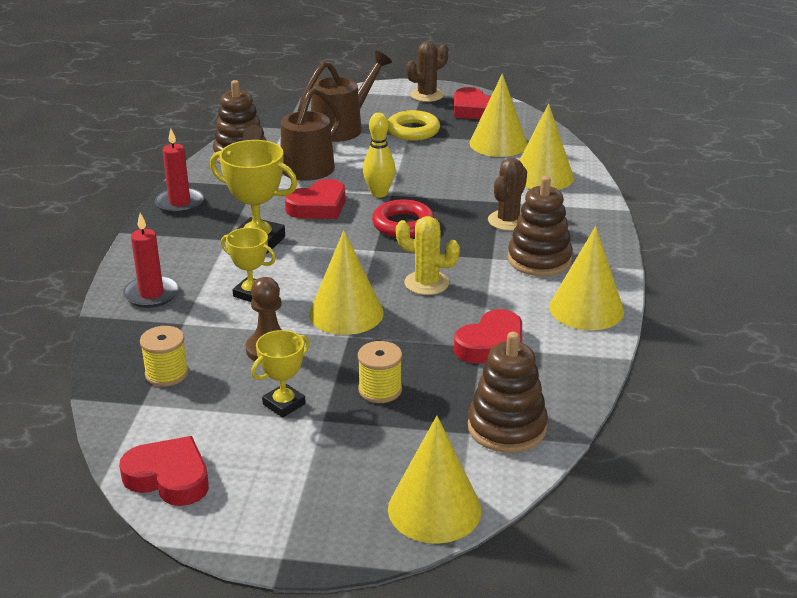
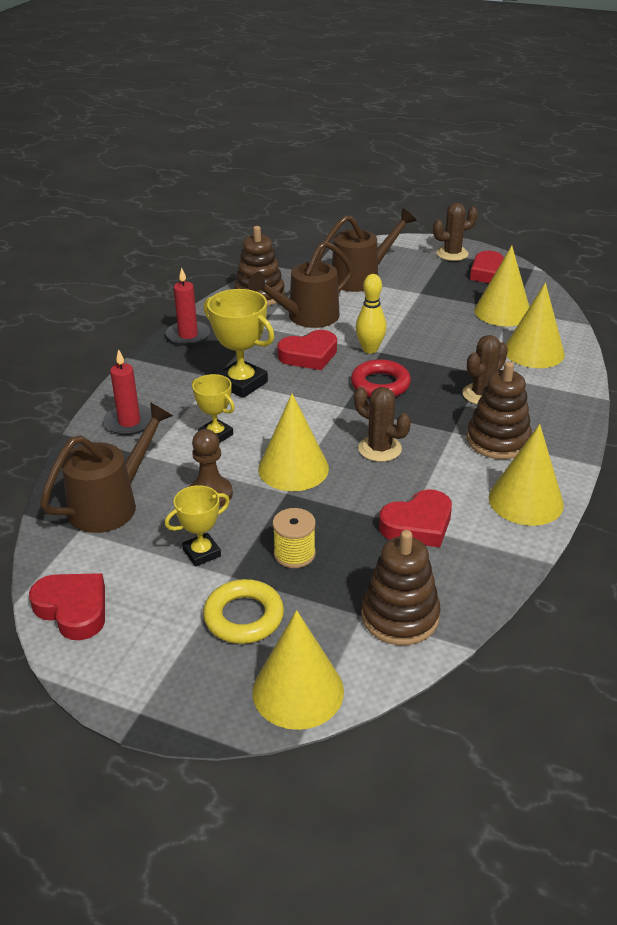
camera: 15 degrees right, 5 degrees up
(166, 374) = (111, 504): yellow spool -> brown watering can
(413, 131) = (425, 289): yellow ring -> yellow ring (244, 617)
(426, 283) = (379, 449): yellow cactus -> brown cactus

